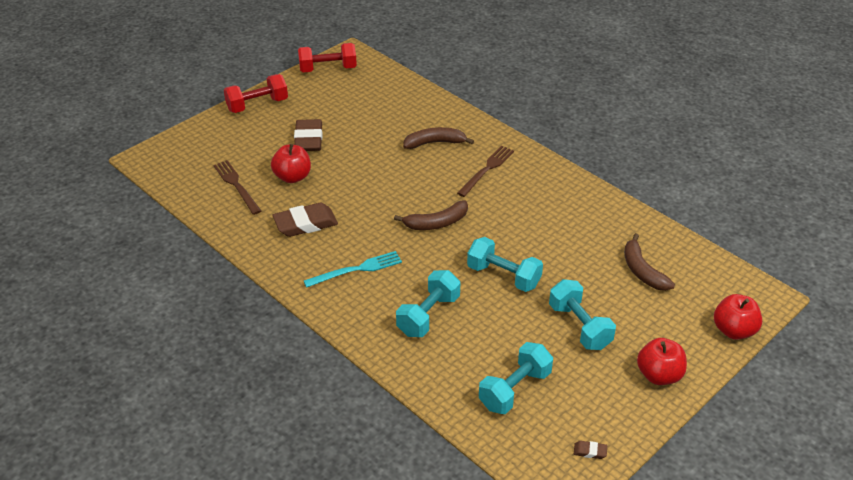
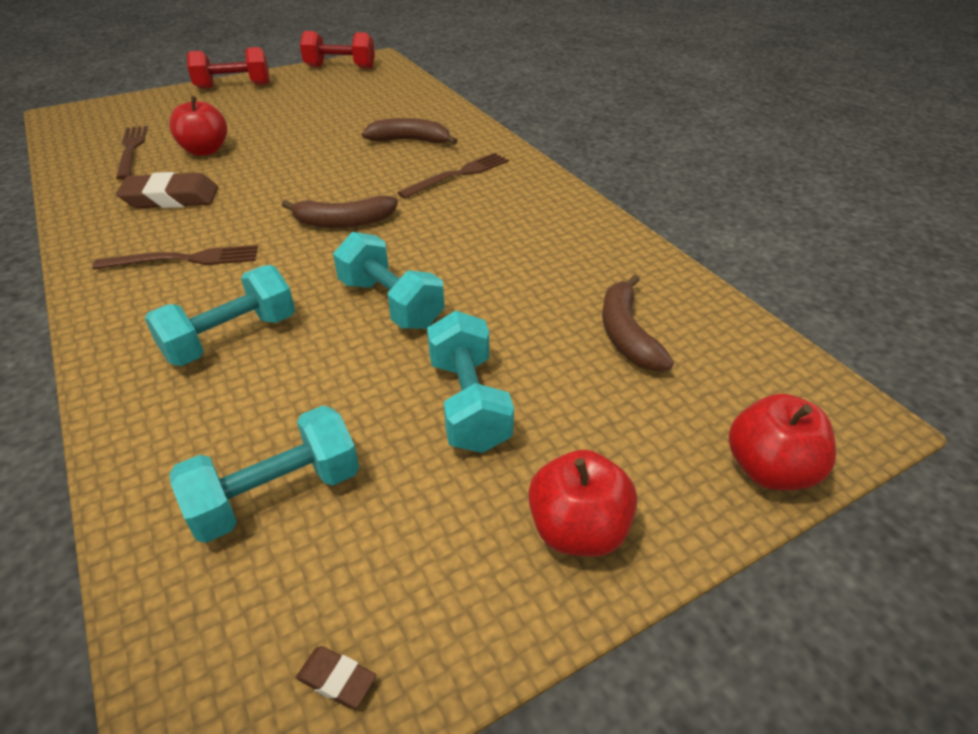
camera: 15 degrees right, 0 degrees up
(308, 139) = (260, 120): brown eraser -> none
(356, 270) = (184, 259): turquoise fork -> brown fork

